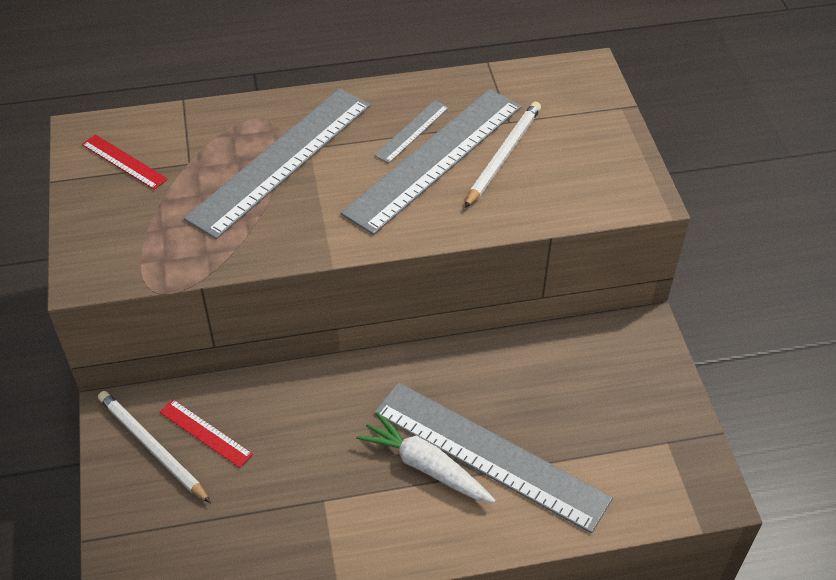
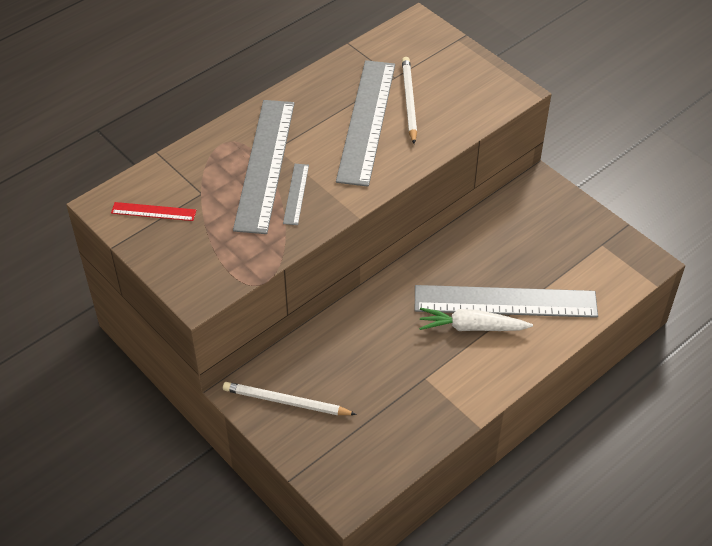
camera: 30 degrees left, 0 degrees up
(205, 433) = (314, 376): red ruler -> none
(412, 131) = (336, 109): grey ruler -> grey ruler (296, 194)

